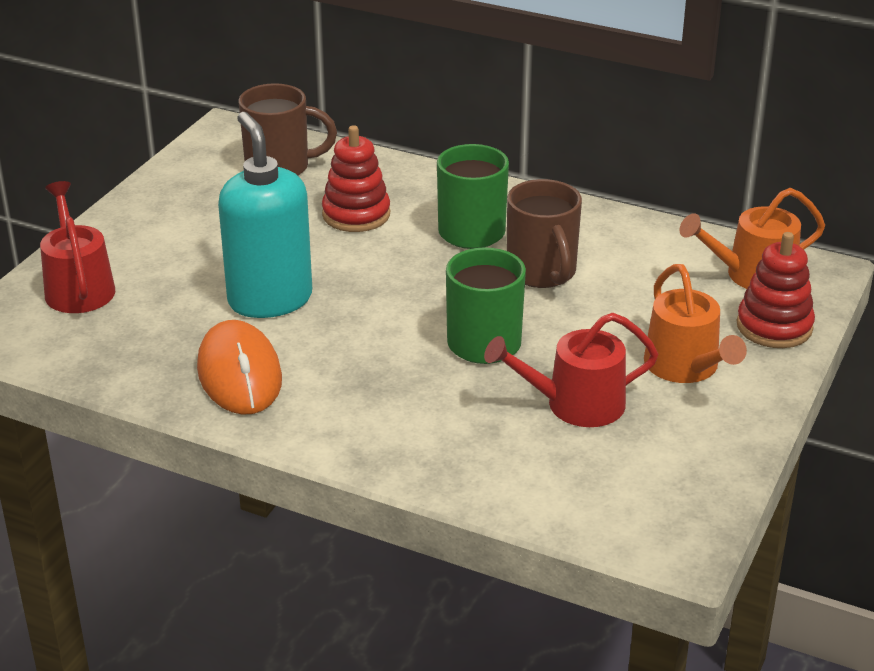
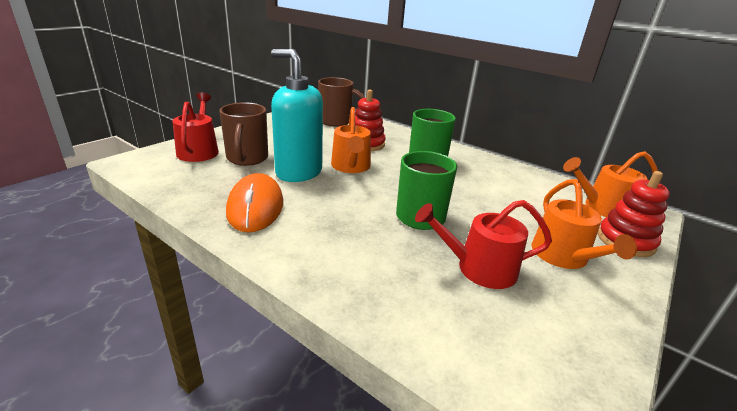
camera: 10 degrees right, 5 degrees down
(270, 299) = (298, 172): turquoise soap dispenser -> turquoise soap dispenser turned 45 degrees counterclockwise
(349, 271) = (351, 166): none -> orange watering can
(542, 273) = (465, 185): brown mug -> brown mug (247, 159)

